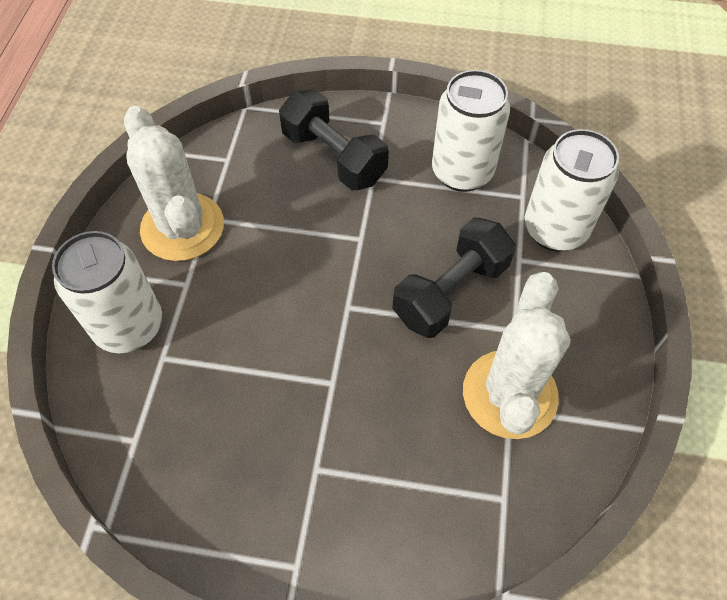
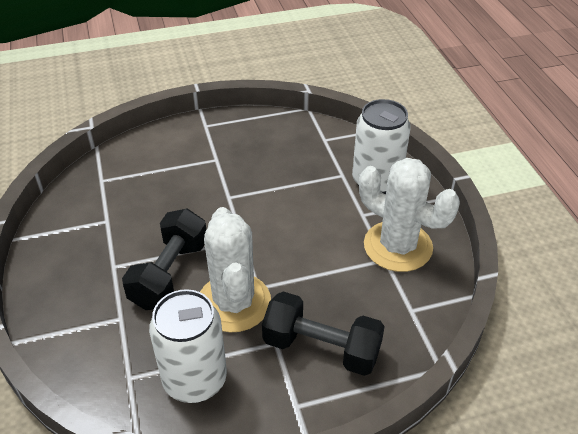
camera: 155 degrees right, 15 degrees down
(509, 394) = (109, 227): white cactus -> white cactus (234, 303)
(555, 229) = (92, 355): white can -> none

